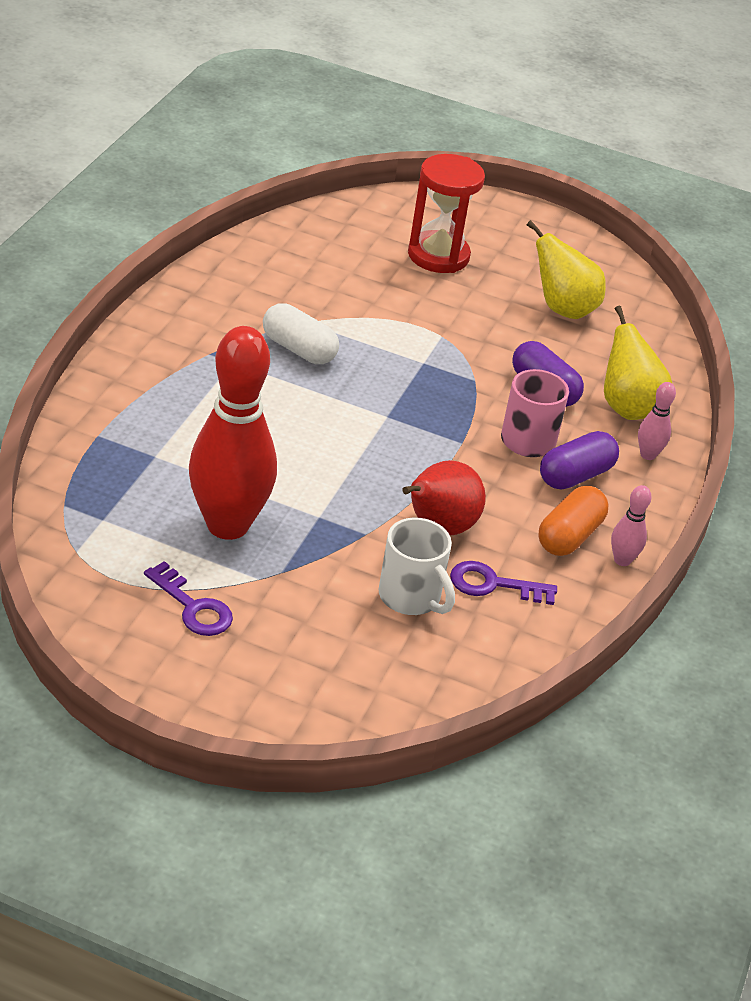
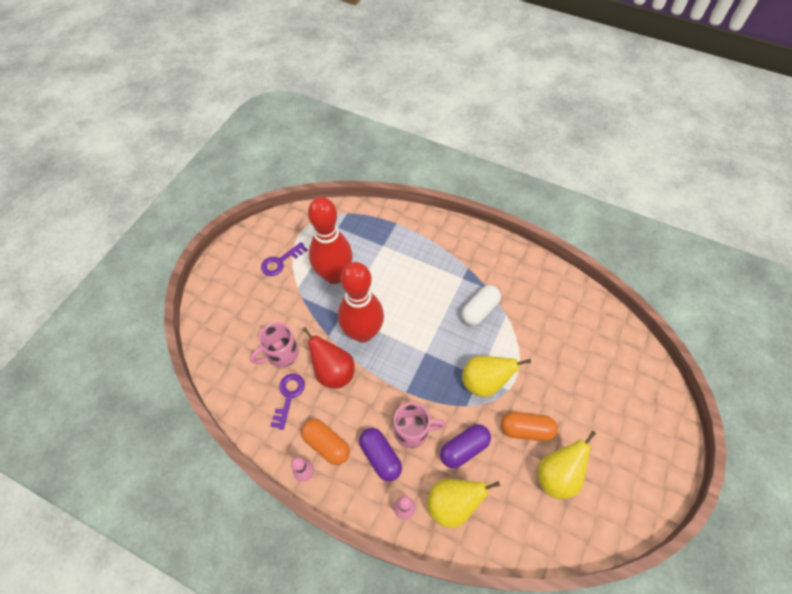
camera: 100 degrees right, 20 degrees up
(355, 489) = (363, 333): none -> red bowling pin
(411, 597) = (281, 354): white mug -> pink mug
(432, 358) = (484, 382): none -> yellow pear
(438, 256) = (598, 396): red hourglass -> none
(502, 327) = (526, 429): none -> orange capsule

